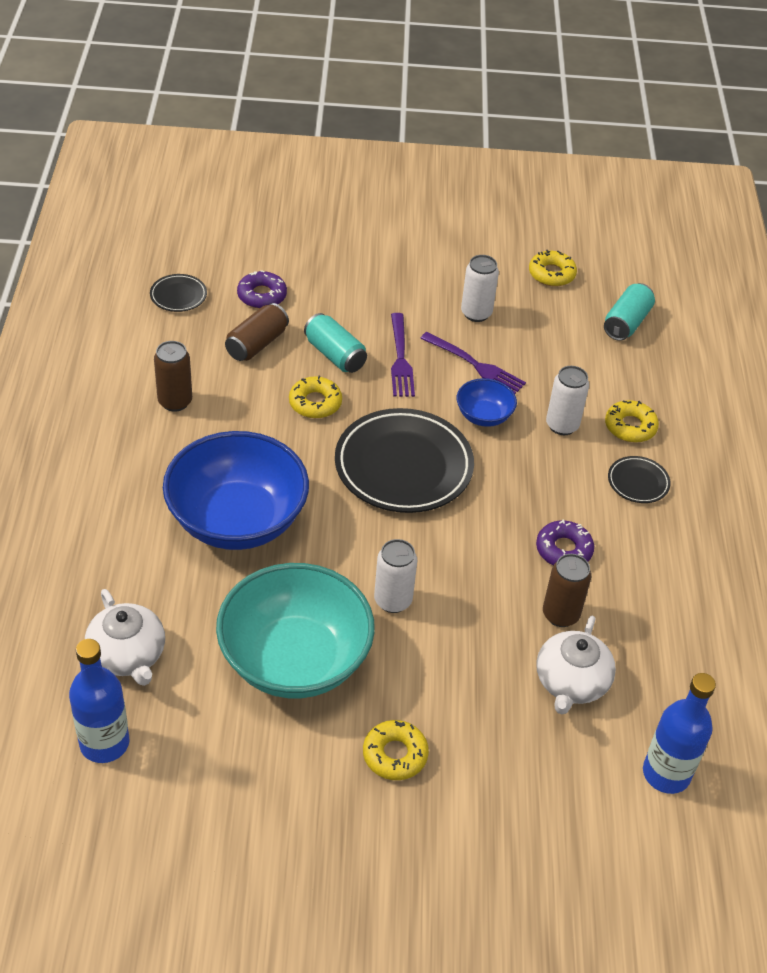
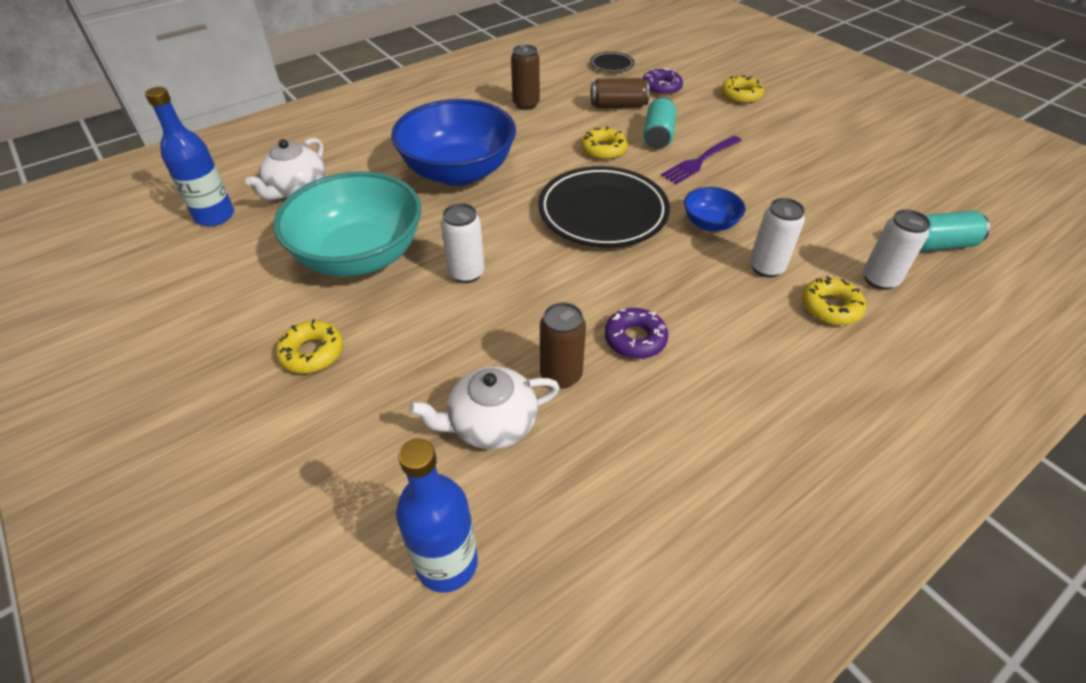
camera: 55 degrees right, 0 degrees up
(475, 365) = (752, 194): purple fork -> none
(476, 313) = (801, 169): white can -> white can (879, 279)
(551, 274) = (909, 181): yellow donut -> yellow donut (741, 95)
(638, 482) = (776, 346): black plate -> none

